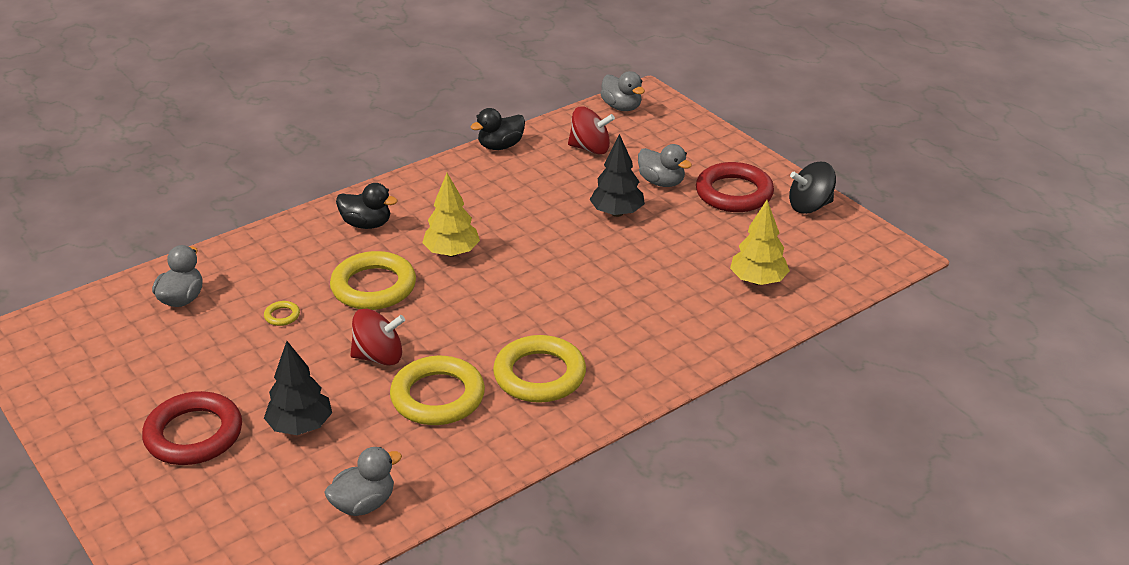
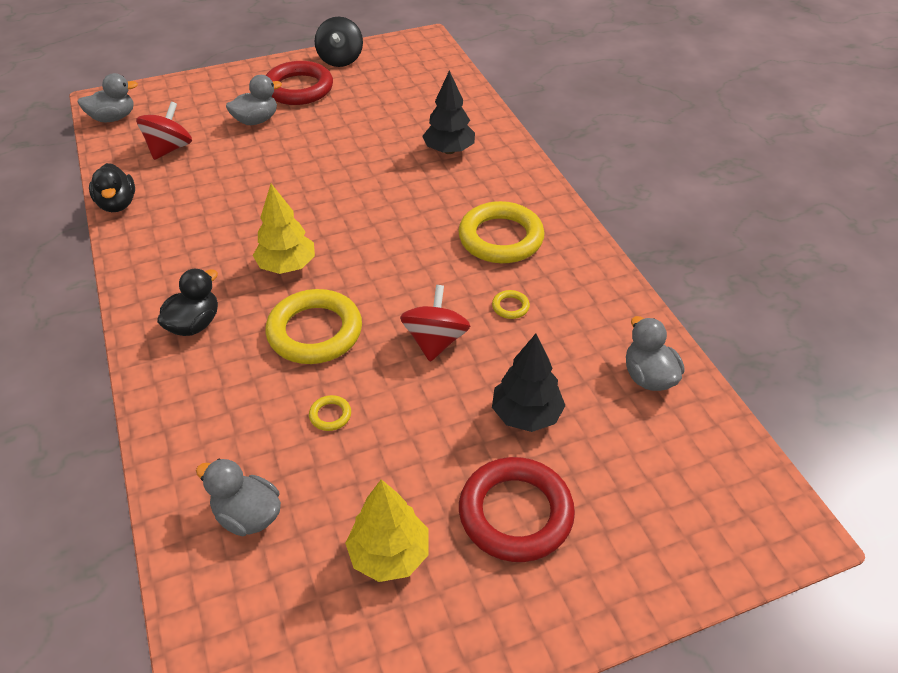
camera: 75 degrees left, 10 degrees up
(438, 396) = (510, 307): yellow ring -> yellow ring, size x0.41
(617, 213) = (287, 153): black tree -> black tree (449, 150)
(758, 281) = (424, 103): yellow tree -> yellow tree (389, 554)

